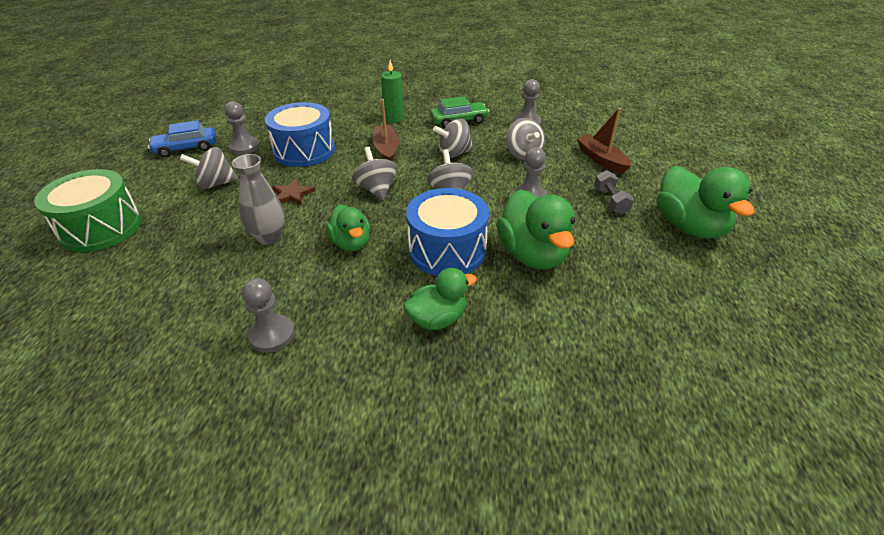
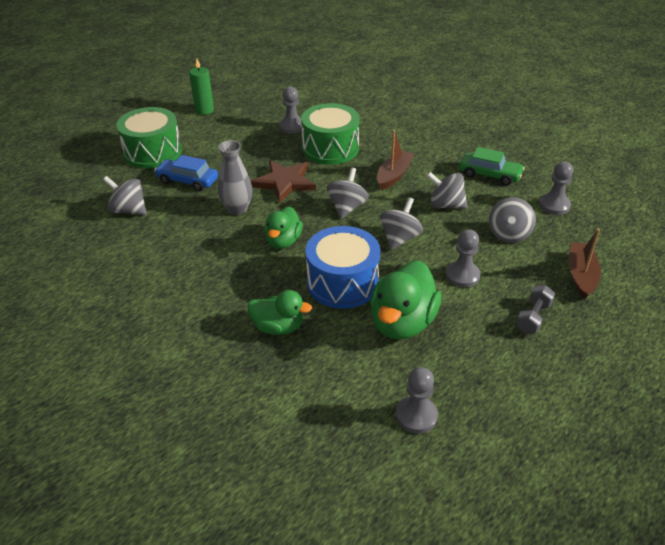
camera: 40 degrees right, 0 degrees up
(186, 148) = (253, 111): blue car -> blue car (188, 181)
(216, 184) = (245, 150): grey spinning top -> grey spinning top (129, 210)
(272, 335) = (174, 277): grey pawn -> grey pawn (416, 416)
(292, 194) = (285, 182): brown star -> brown star, size x1.69
(304, 151) = (330, 148): blue drum -> green drum
(394, 118) = (434, 148): green candle -> green candle (204, 110)
(689, 226) = (578, 380): green duck -> none

